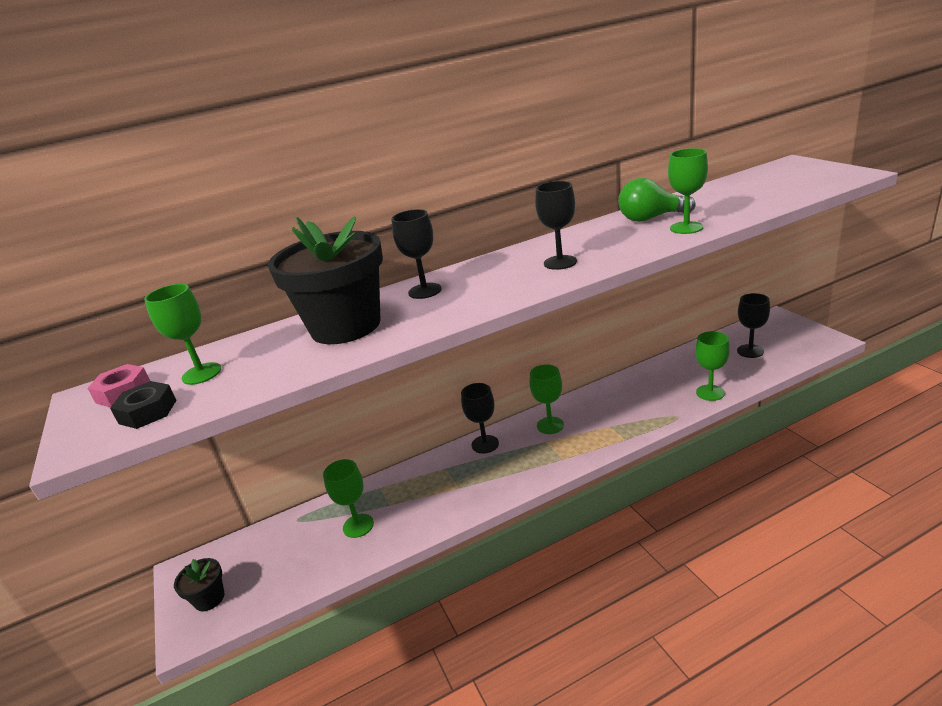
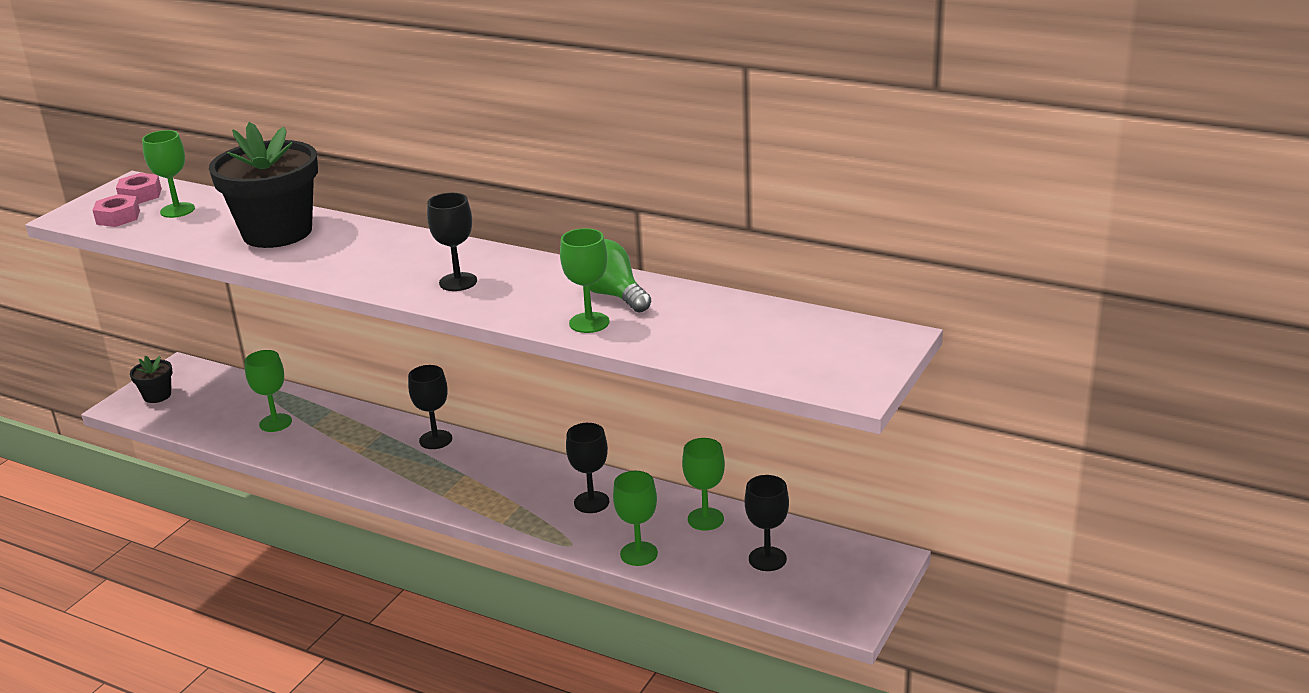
camera: 50 degrees right, 0 degrees up
(148, 412) = (118, 217): black nut -> pink nut
(425, 291) = (363, 239): black goblet -> black goblet (591, 502)
(550, 425) = (495, 467): green goblet -> green goblet (705, 519)

